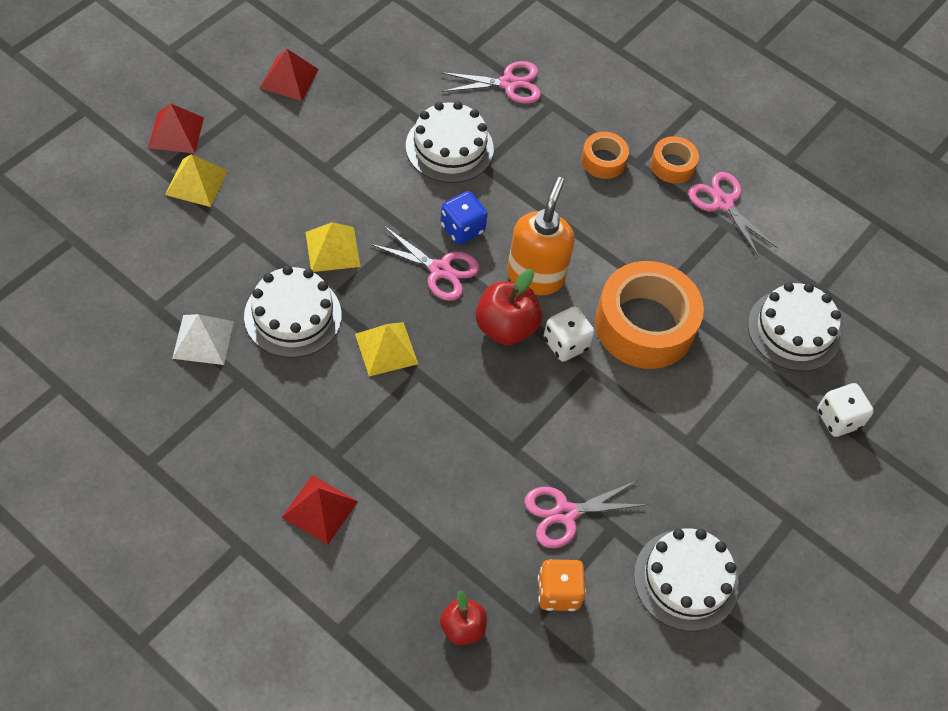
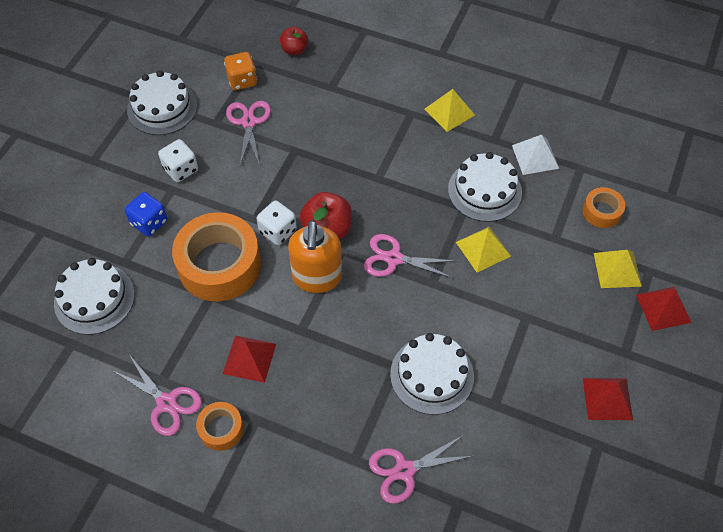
camera: 170 degrees right, 0 degrees up
(320, 509) = (404, 83): red pyramid -> red pyramid (249, 358)
(386, 348) = (408, 188): yellow pyramid -> yellow pyramid (449, 112)
(462, 229) = (390, 299): blue dice -> blue dice (149, 222)
(565, 513) = (248, 122): pink scissors -> pink scissors turned 60 degrees counterclockwise
(603, 160) = (288, 411): orange tape -> orange tape (601, 212)
(838, 419) = (57, 238): white dice -> white dice (181, 169)

